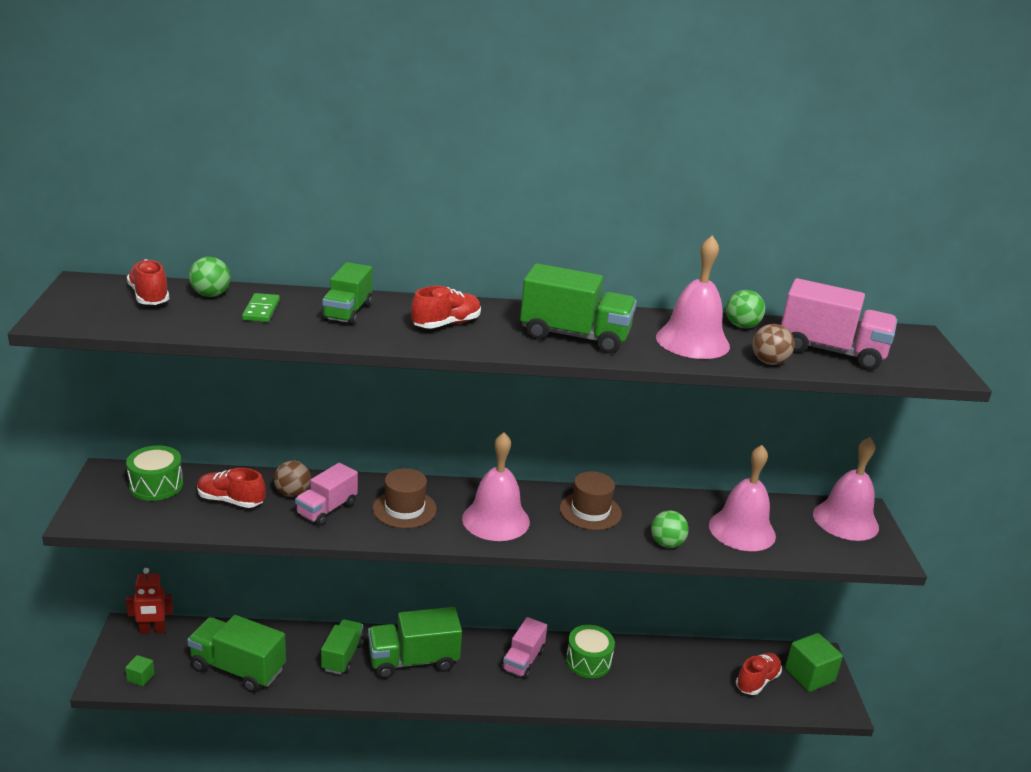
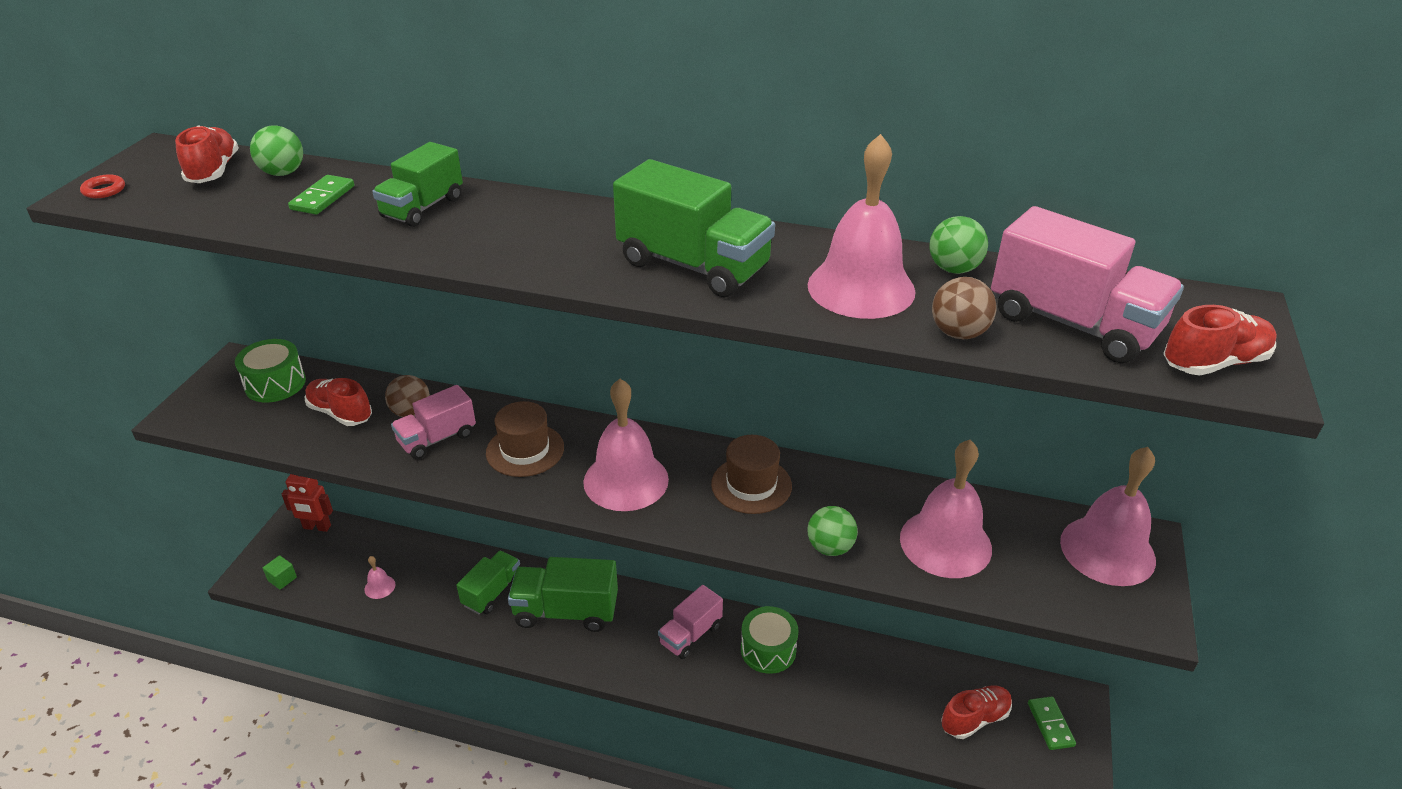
camera: 20 degrees right, 10 degrees up
(66, 316) = (104, 190): none -> red ring
(238, 669) = (380, 587): green truck -> pink bell
(446, 324) = (533, 234): red shoe -> red shoe (1214, 363)
(809, 675) = (1050, 724): green cube -> green domino

